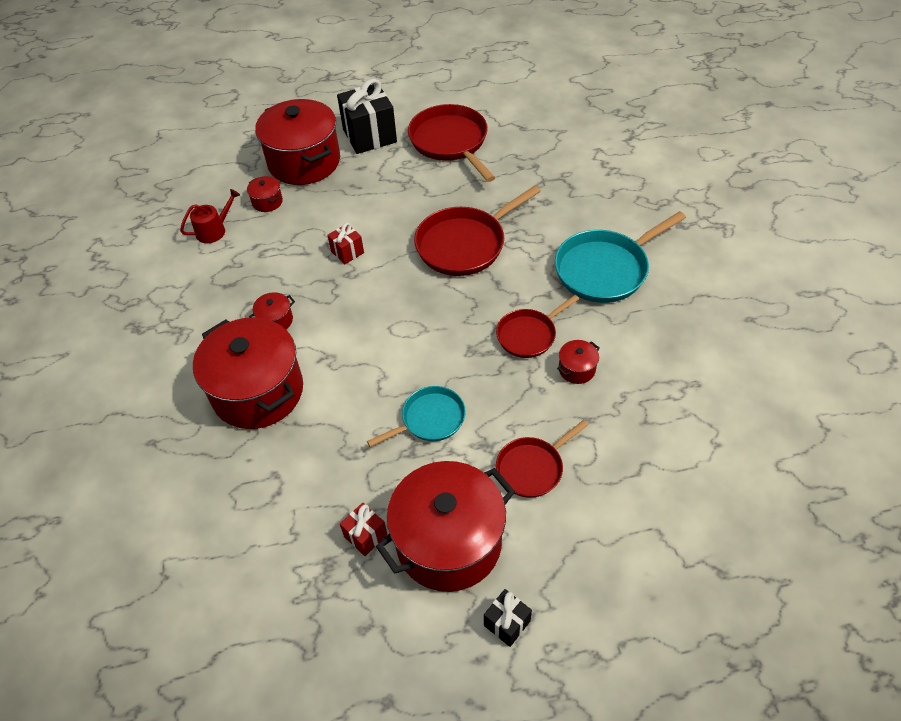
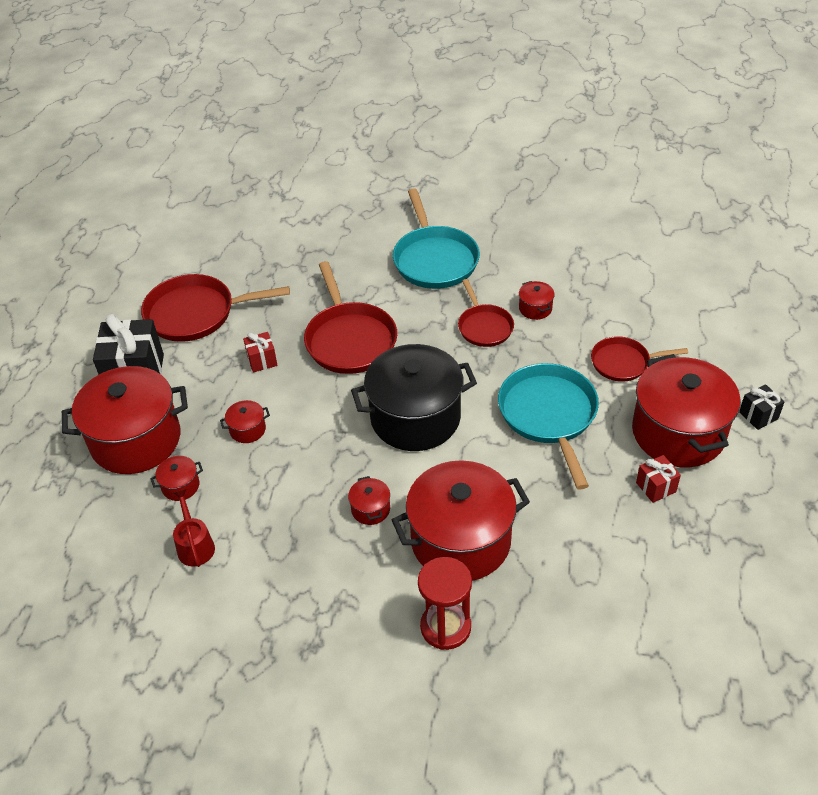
camera: 70 degrees left, 5 degrees down
(167, 407) = (445, 627): none -> red hourglass
(336, 217) = (247, 430): none -> red pot
(347, 252) = (306, 430): red gift -> red gift (262, 360)
(388, 318) = (415, 418): none -> black pot
(430, 419) = (549, 415): turquoise pan -> turquoise pan, size x1.65
(532, 468) = (623, 363): red pan -> red pan turned 105 degrees clockwise

